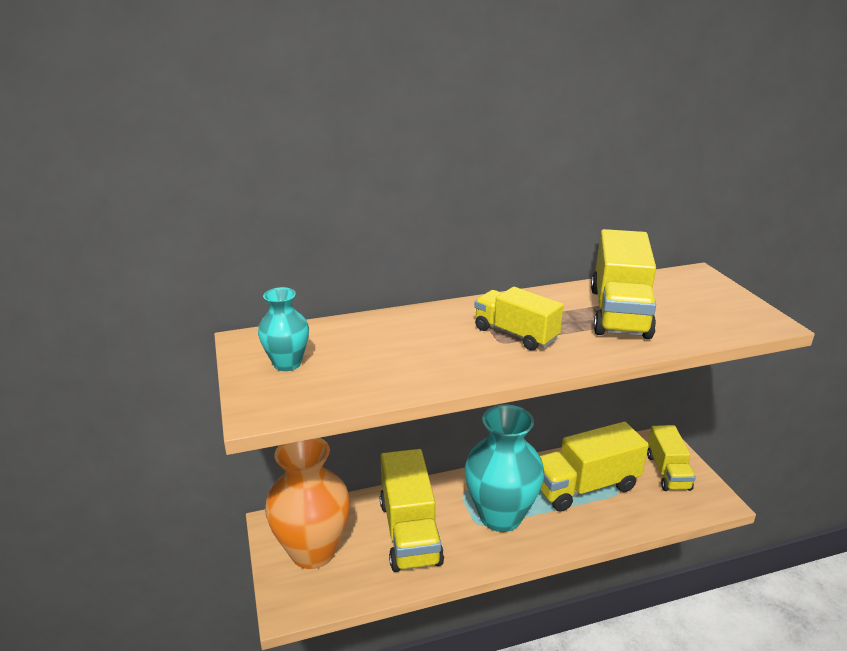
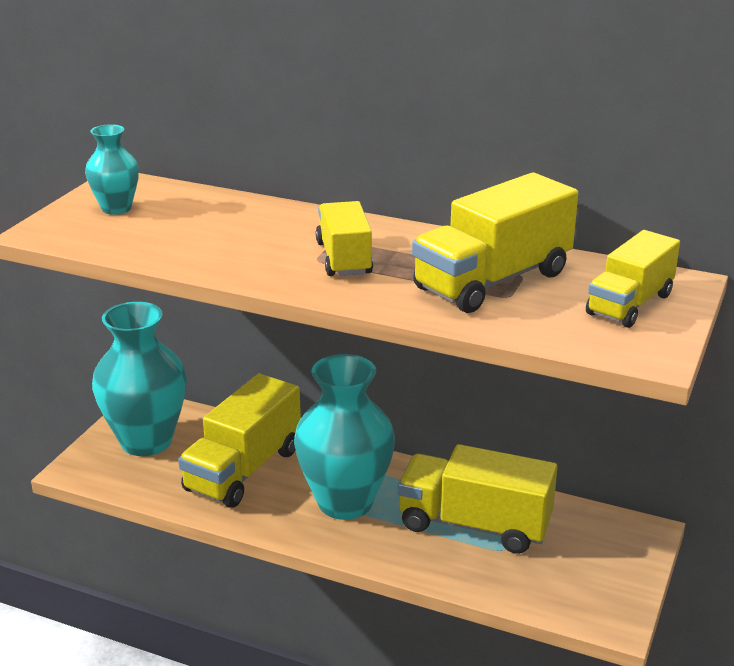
camera: 40 degrees right, 0 degrees up
(313, 551) = (146, 441): orange vase -> turquoise vase
(667, 472) = (598, 563): yellow truck -> yellow truck (629, 304)

